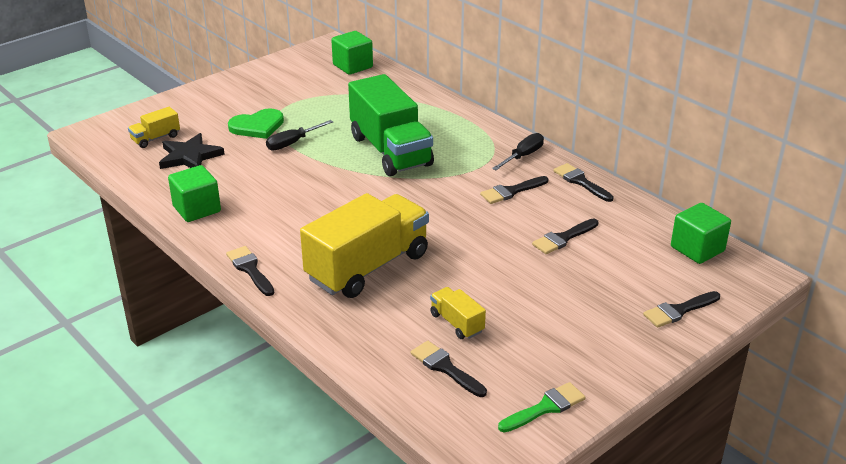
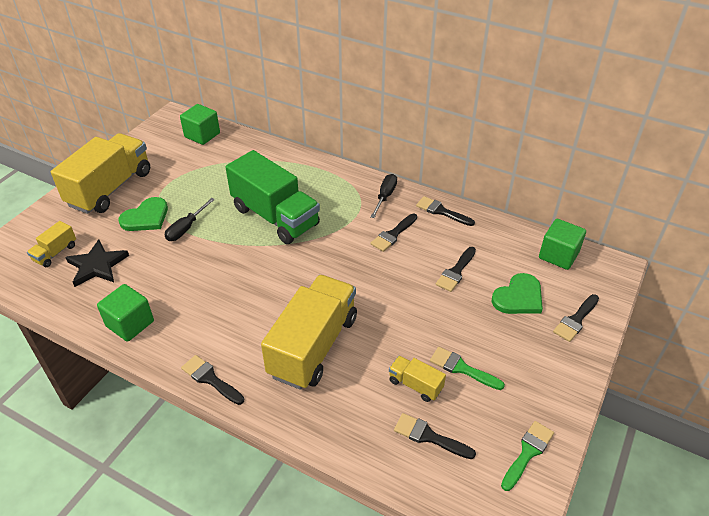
camera: 20 degrees left, 10 degrees up
(235, 96) = (110, 188): none -> yellow truck
(517, 321) = (462, 368): none -> green brush
(623, 276) = (518, 297): none -> green heart

